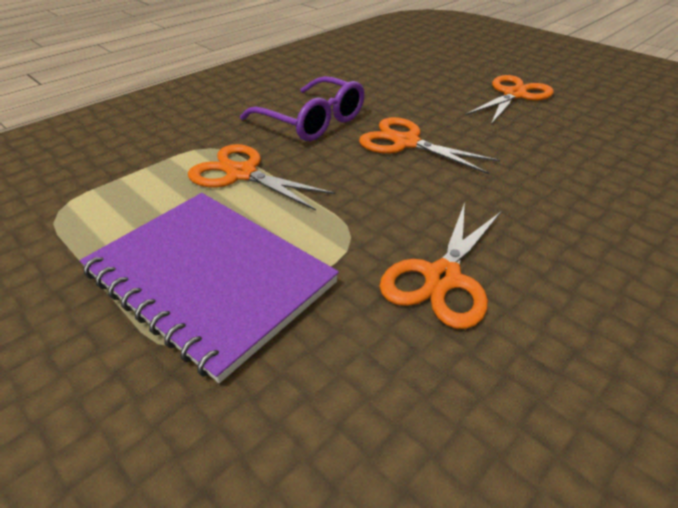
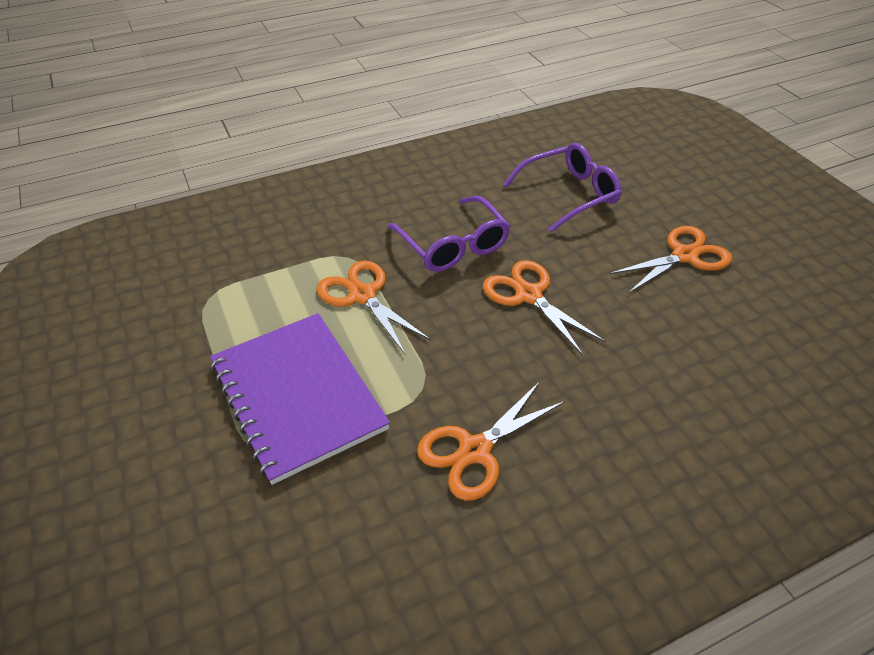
camera: 20 degrees right, 5 degrees up
(393, 73) = (569, 194): none -> purple glasses

